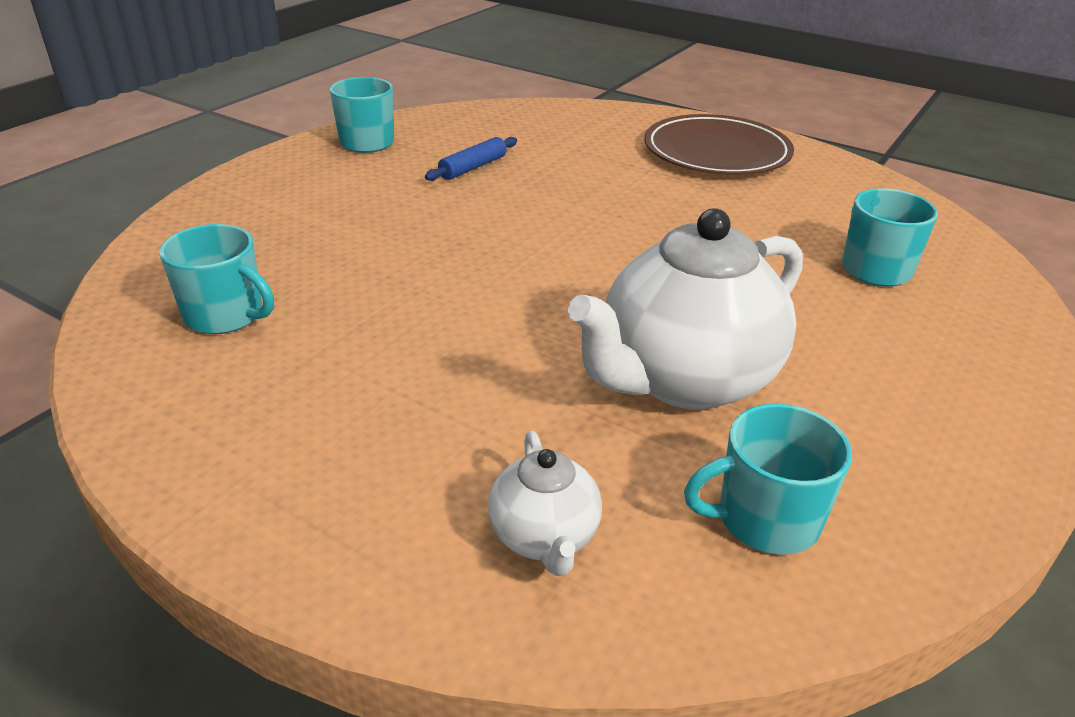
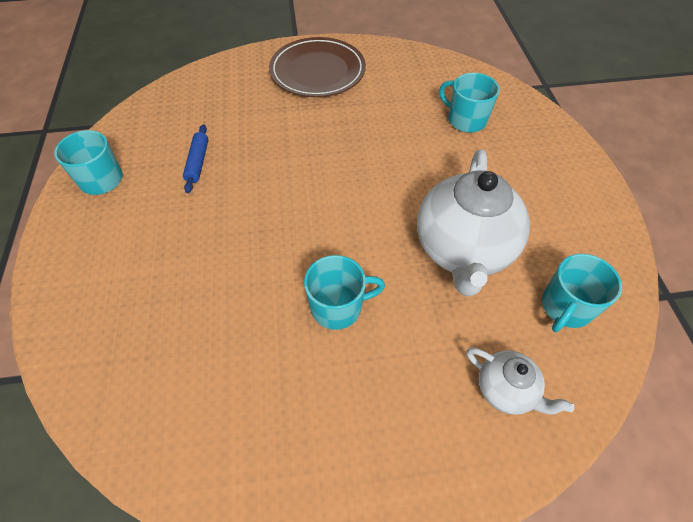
camera: 40 degrees left, 20 degrees up
(225, 315) = (193, 386): turquoise mug -> turquoise mug (338, 307)

